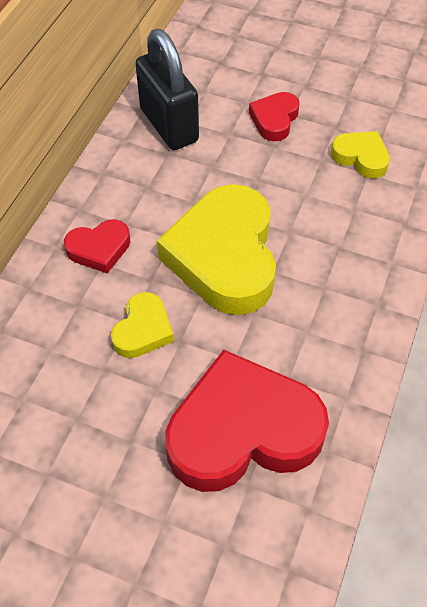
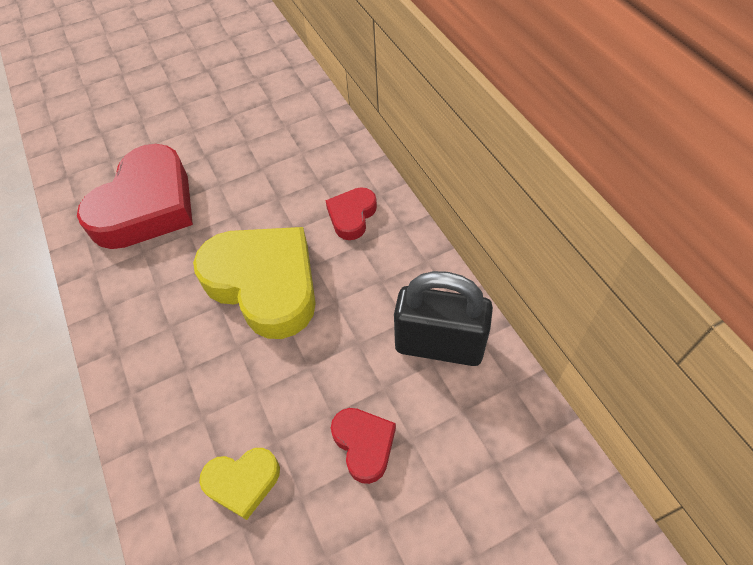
camera: 135 degrees right, 0 degrees up
(143, 330) = (263, 201): yellow heart -> none

